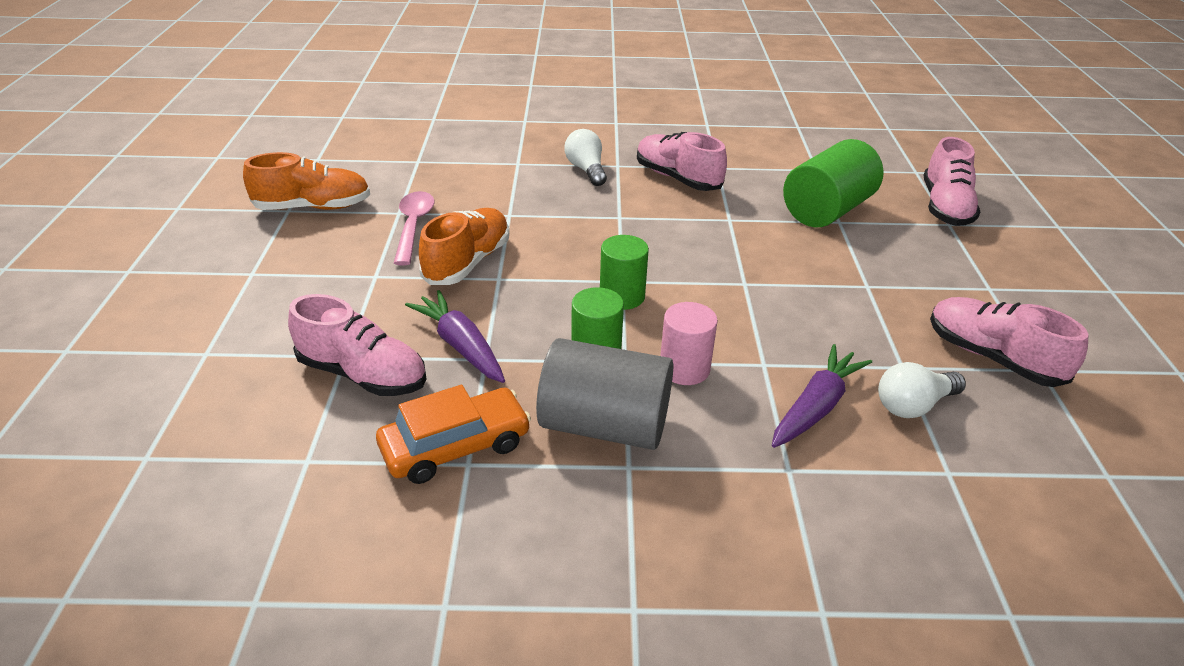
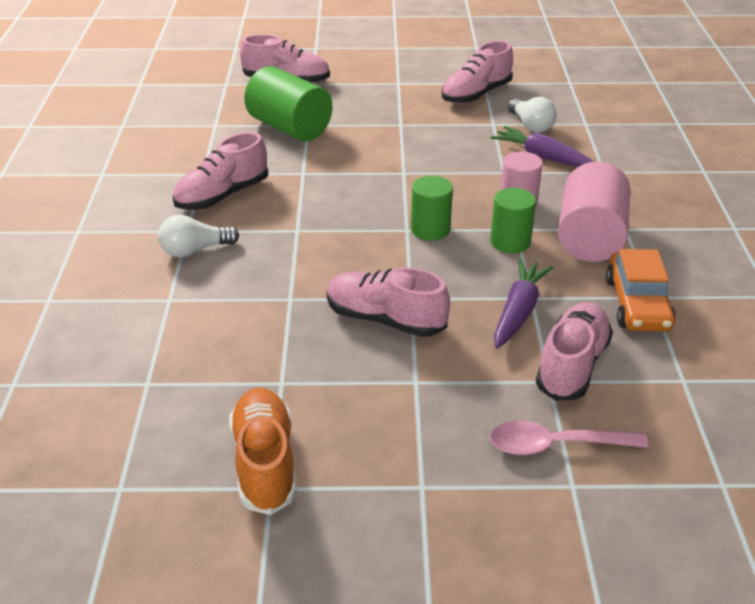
camera: 90 degrees left, 0 degrees up
(413, 226) = (314, 366): pink spoon -> pink spoon (555, 445)
(456, 446) = (637, 304): orange car -> orange car turned 150 degrees counterclockwise
(461, 346) = (518, 312): purple carrot -> purple carrot turned 150 degrees clockwise
(467, 262) = (385, 319): orange shoe -> pink shoe
(604, 425) = (590, 238): grey cylinder -> pink cylinder

